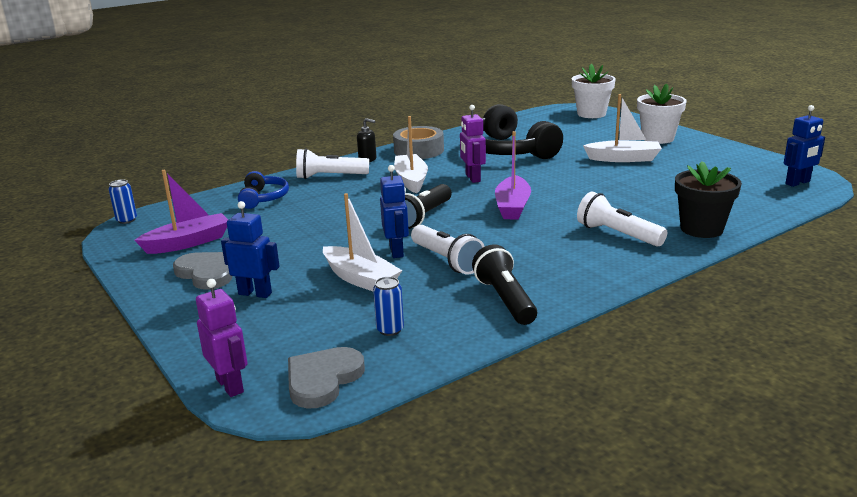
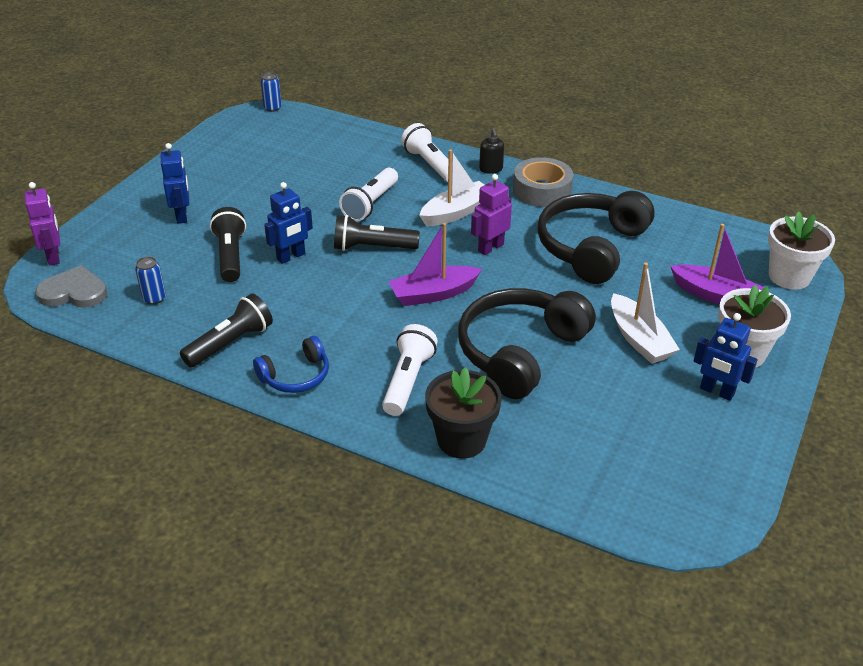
camera: 60 degrees right, 15 degrees up
(188, 243) = (249, 151): purple boat -> purple boat (716, 295)
(207, 273) = (204, 181): grey heart -> none
(230, 385) = (54, 256): purple robot -> purple robot turned 45 degrees counterclockwise
(263, 198) = (356, 150): blue headphones -> blue headphones (296, 376)
(360, 279) = (230, 255): white boat -> black flashlight
(447, 260) = (288, 290): white flashlight -> white flashlight (371, 204)
(611, 192) = (520, 352): none -> black headphones
(798, 183) = (674, 507): blue robot -> blue robot (716, 391)

